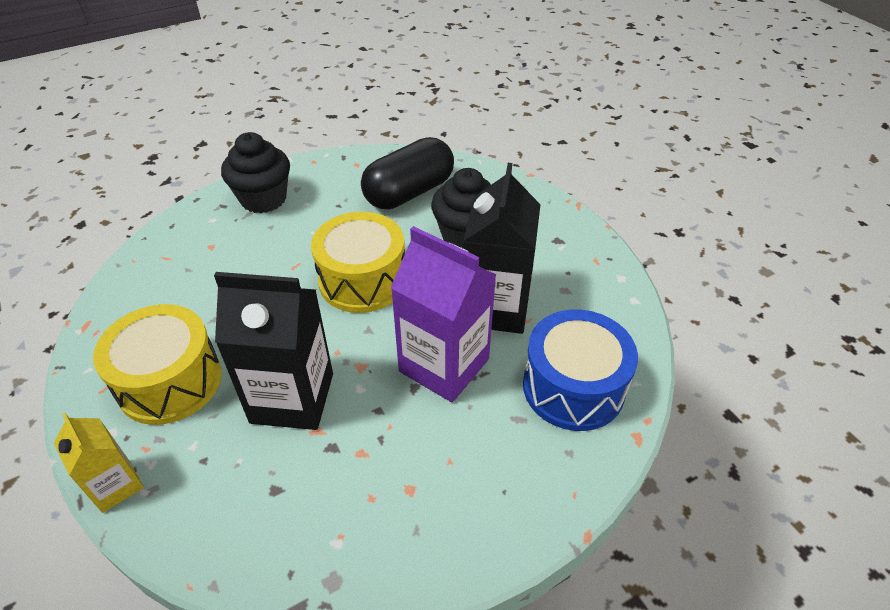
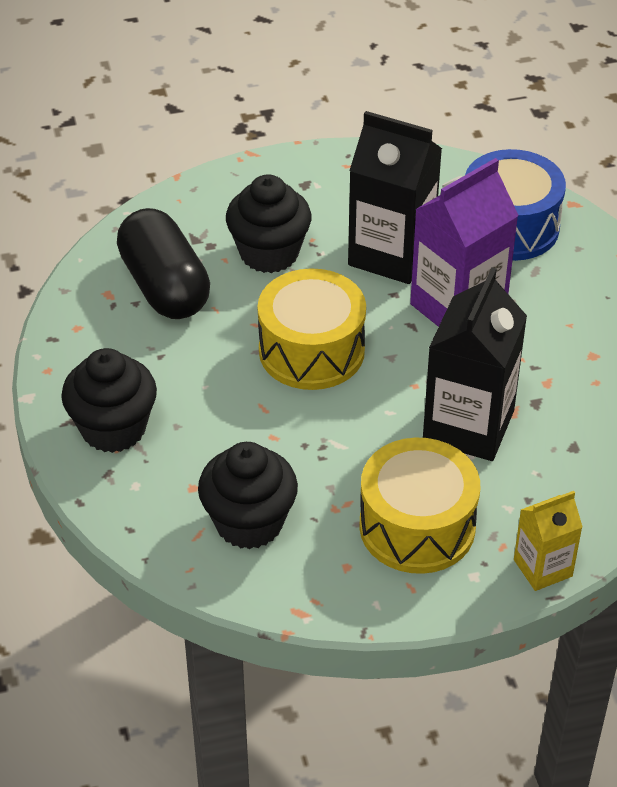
camera: 75 degrees left, 0 degrees up
(176, 281) = (249, 522): none -> black cupcake

